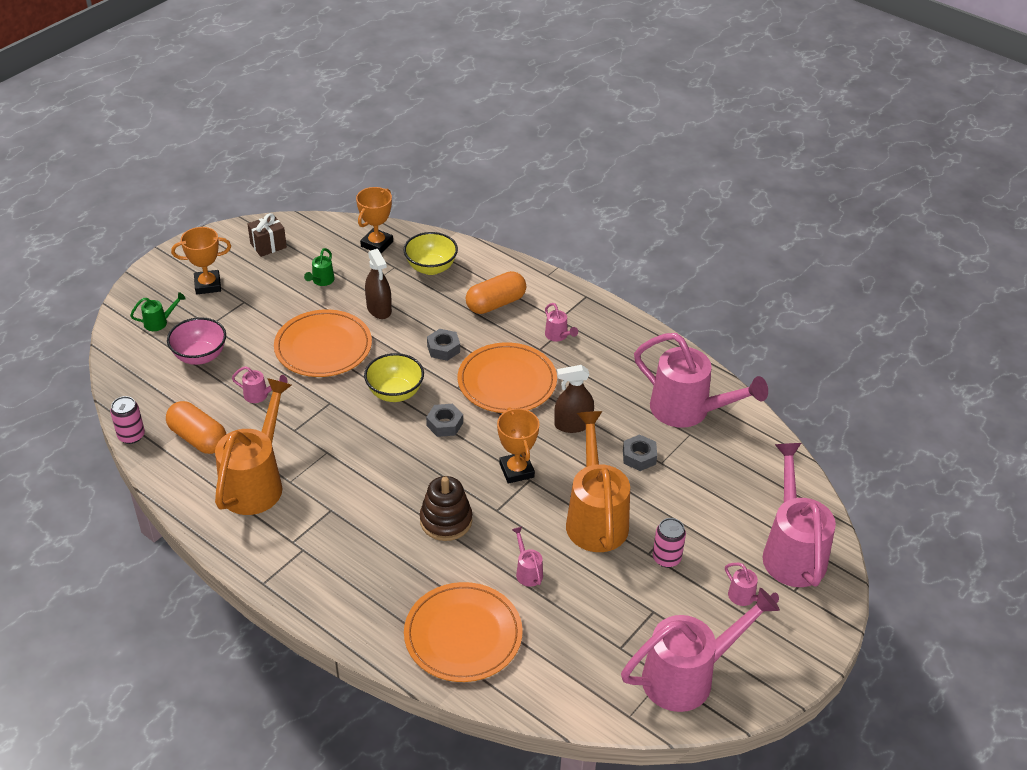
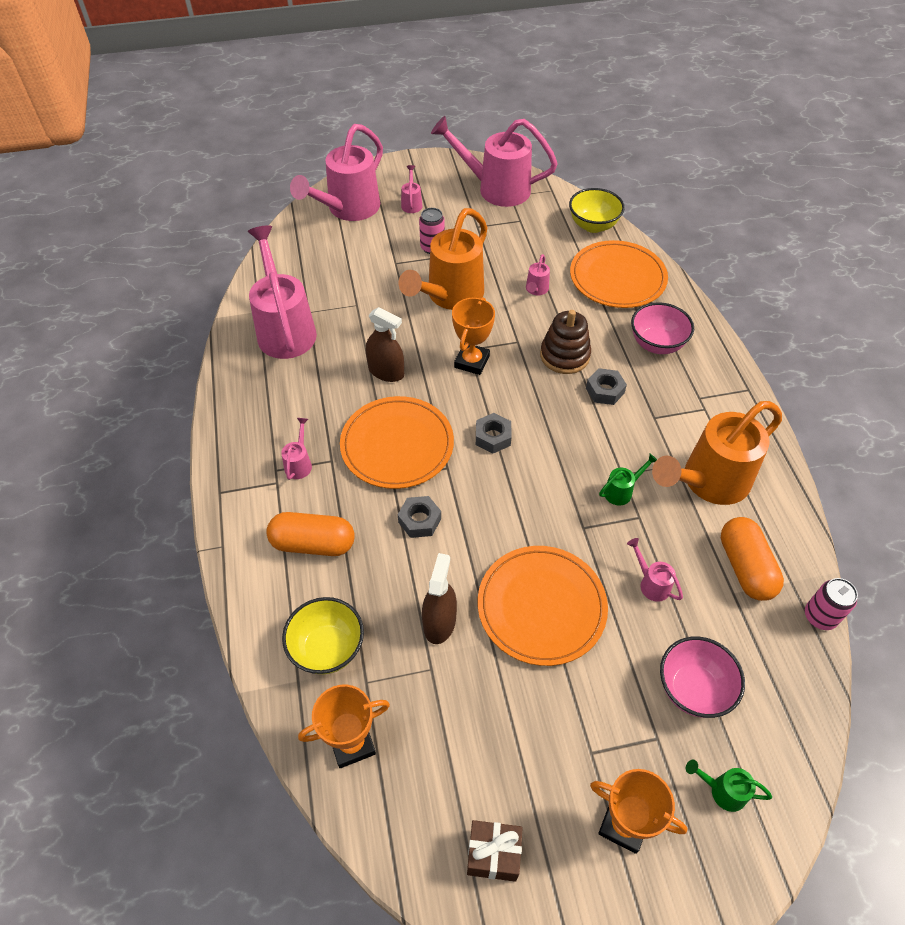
camera: 140 degrees left, 10 degrees up
(321, 281) = (471, 721): green watering can -> green watering can (621, 491)
(373, 581) = (656, 344): none -> pink bowl
(395, 393) = (510, 498): yellow bowl -> yellow bowl (593, 225)
(639, 457) = (367, 318): grey nut -> grey nut (605, 390)

